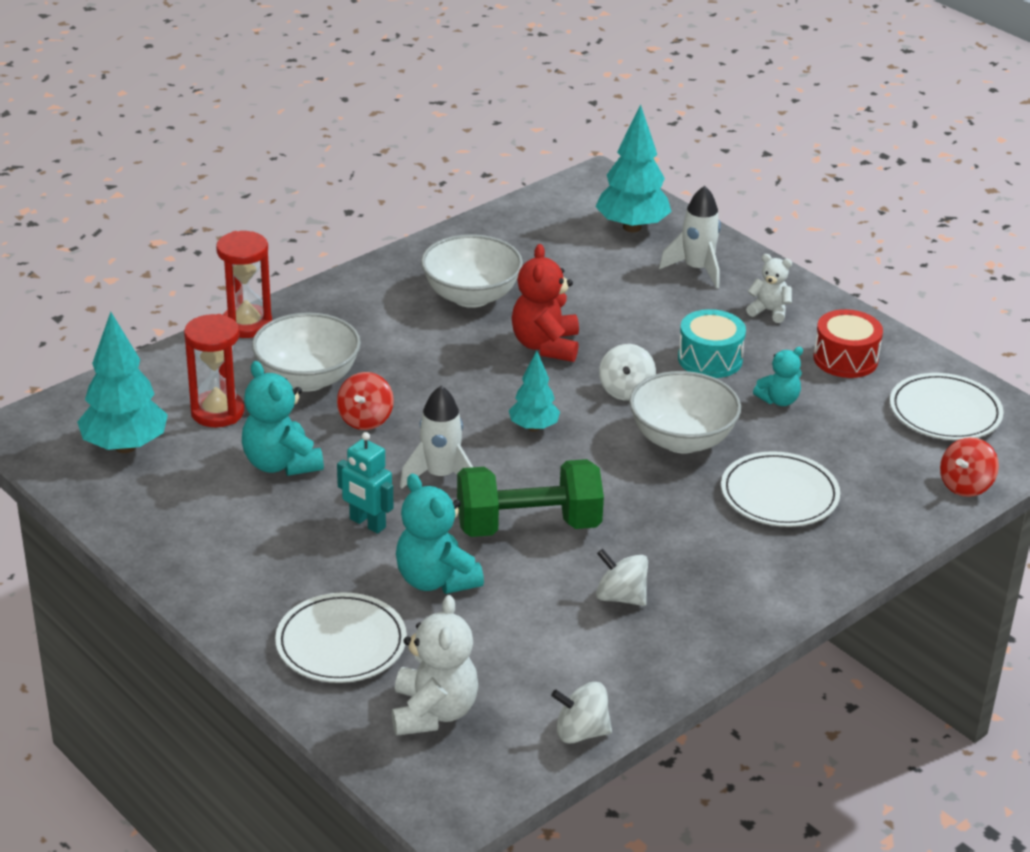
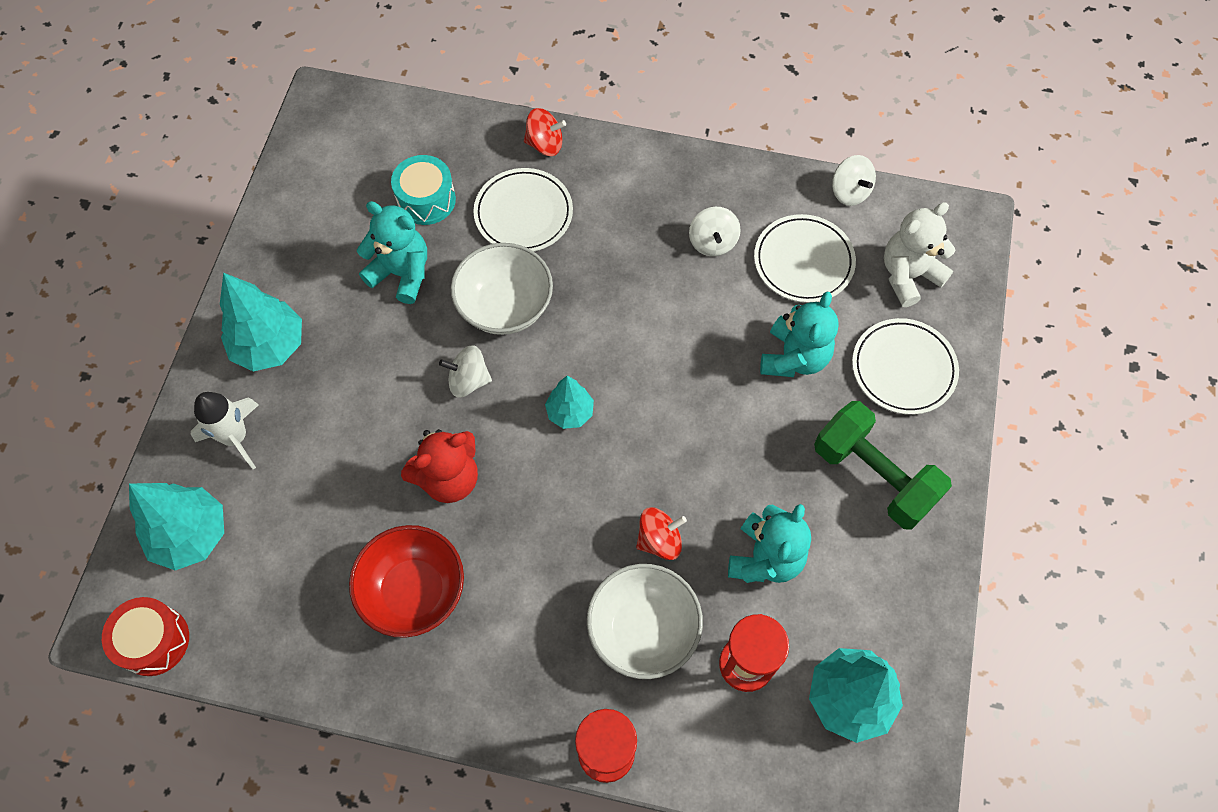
camera: 125 degrees left, 30 degrees up
(367, 523) = (777, 443): turquoise robot -> none
(440, 476) = (683, 434): white rocket -> none
(471, 296) = (414, 591): white bowl -> red bowl
(528, 526) = (688, 340): green dumbbell -> green dumbbell (873, 476)
(626, 390) = (468, 380): white spinning top -> white spinning top turned 150 degrees counterclockwise
(710, 359) = (377, 348): turquoise drum -> turquoise drum (426, 200)
(769, 311) = (270, 346): white teddy bear -> turquoise tree
(778, 400) = (401, 273): turquoise teddy bear -> turquoise teddy bear, size x1.68
(845, 359) = (307, 259): red drum -> red drum (154, 641)
(945, 412) = (337, 166): white plate -> white plate (803, 261)
(965, 485) = (424, 117): red spinning top -> red spinning top (545, 144)

